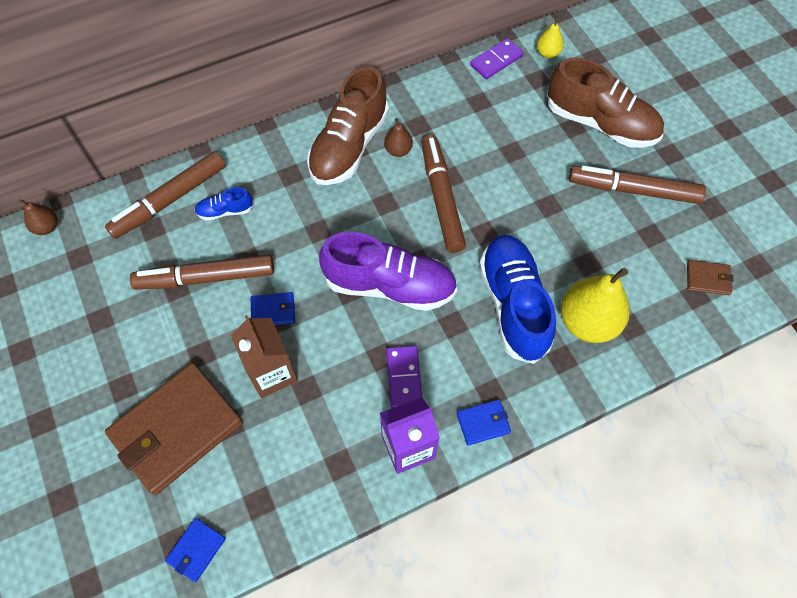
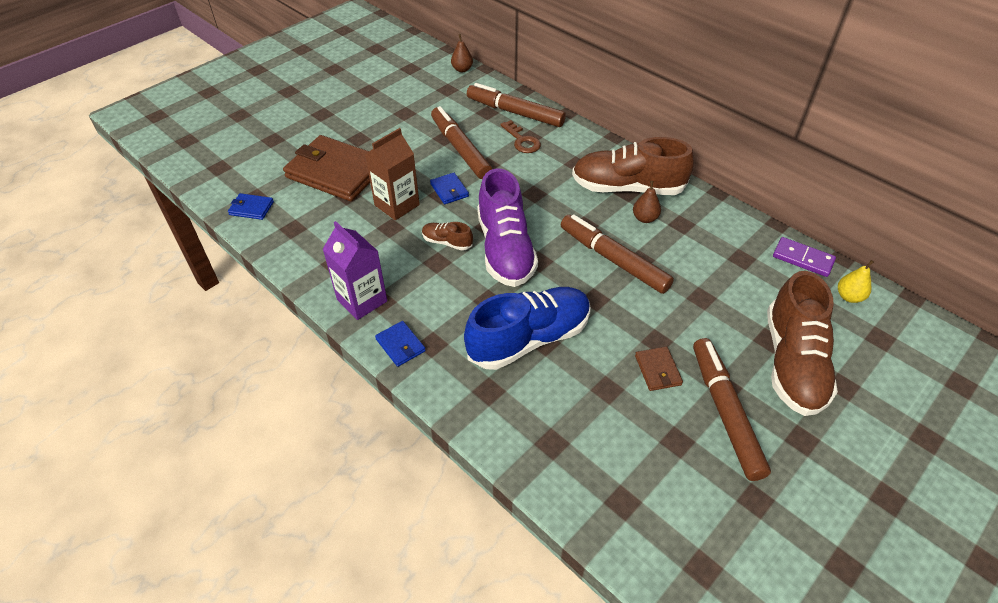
camera: 70 degrees right, 15 degrees down
(225, 211) = (522, 141): blue shoe -> brown key
(355, 337) = (447, 242): none -> brown shoe
(404, 378) = (423, 281): purple domino -> none
(441, 198) = (613, 259): brown marker -> brown marker turned 105 degrees counterclockwise
(587, 322) = (539, 403): yellow pear -> none
(708, 279) = (652, 511): brown wallet -> brown wallet (657, 370)

